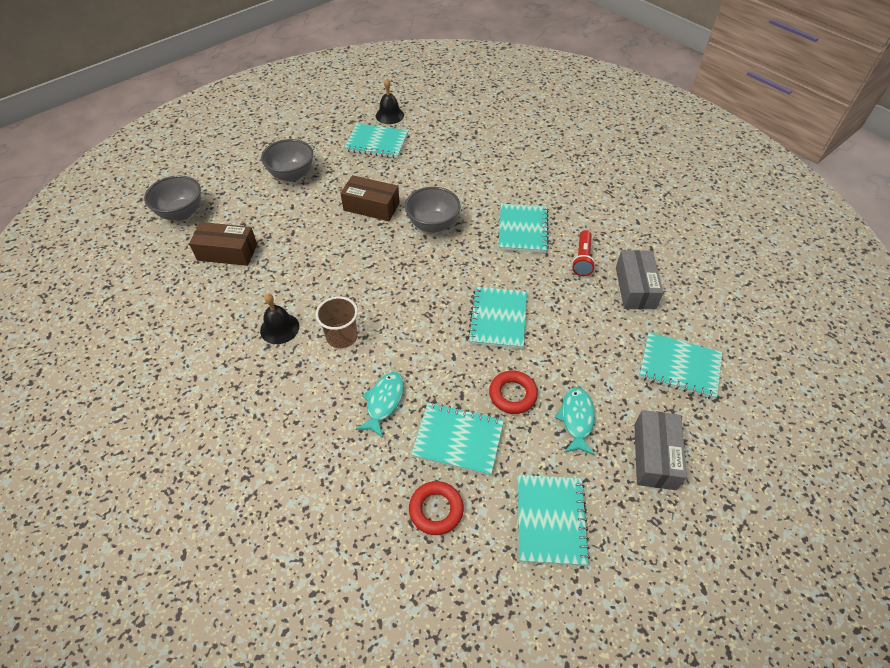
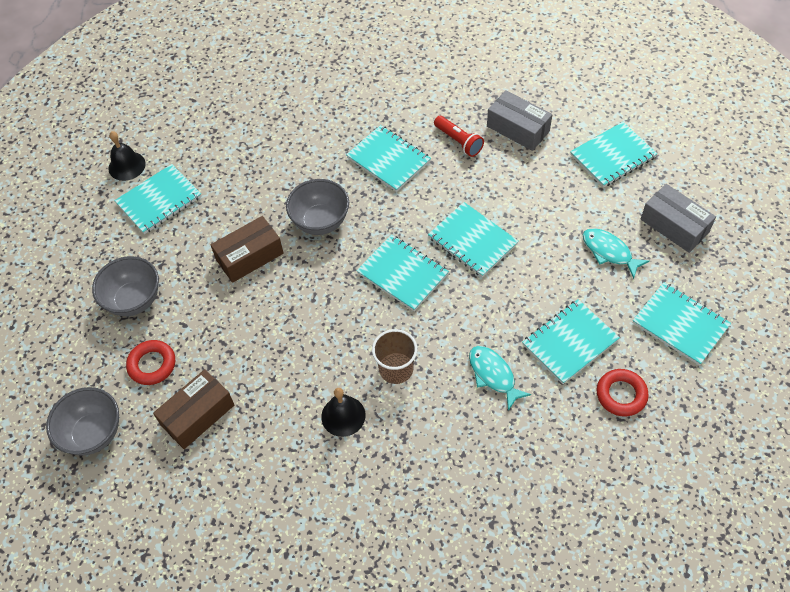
camera: 50 degrees left, 5 degrees up
(429, 294) = (402, 274): none -> turquoise notebook
(512, 394) = (556, 279): red ring -> red ring (152, 365)

